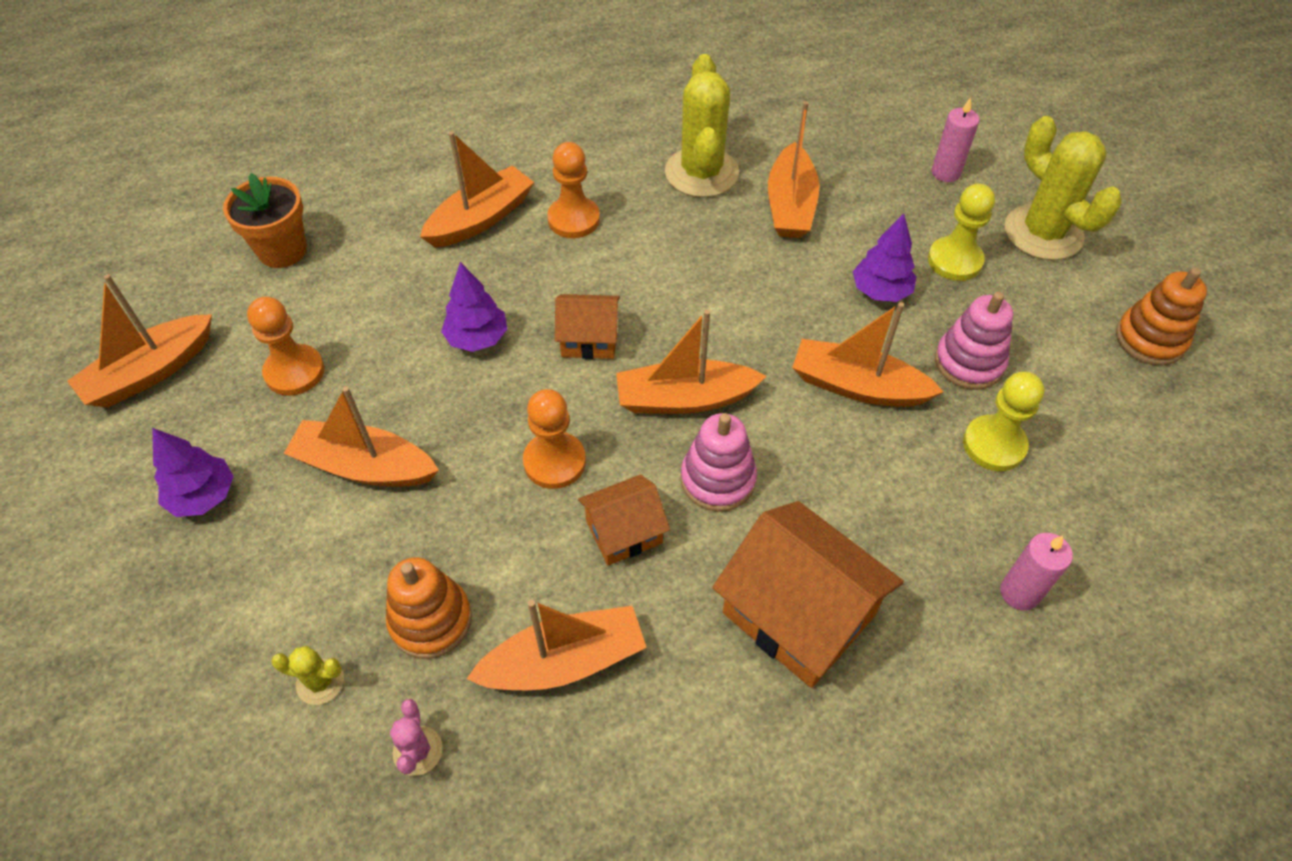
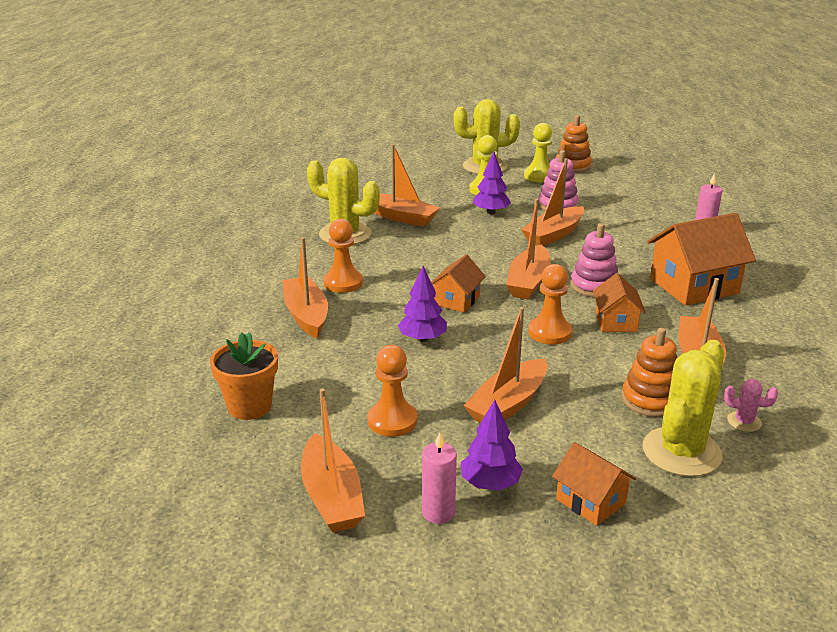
camera: 65 degrees left, 25 degrees down
(194, 602) = (591, 501): none -> orange house
(320, 682) = (681, 452): yellow cactus -> yellow cactus, size x2.23
(945, 173) = (418, 175): pink candle -> pink candle (438, 512)
(994, 445) = (614, 214): yellow pawn -> yellow pawn (539, 176)

